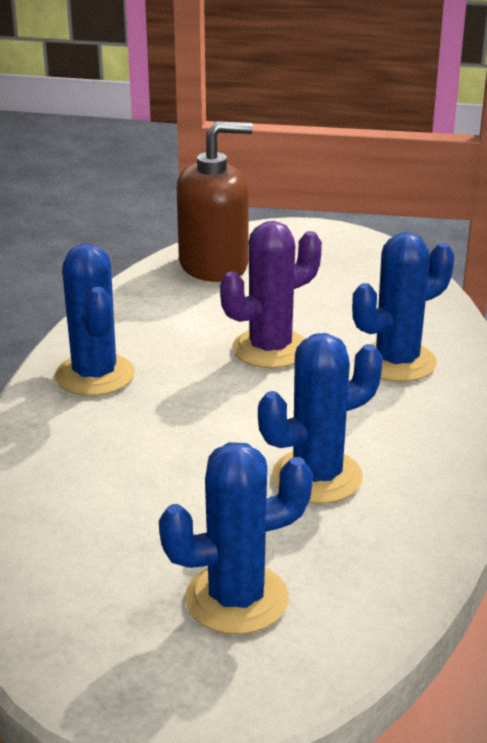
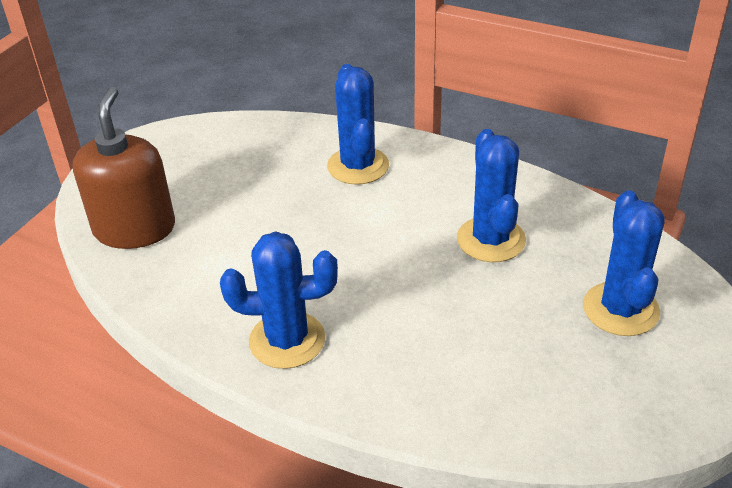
camera: 70 degrees left, 10 degrees up
(270, 349) = (303, 225): purple cactus -> none

